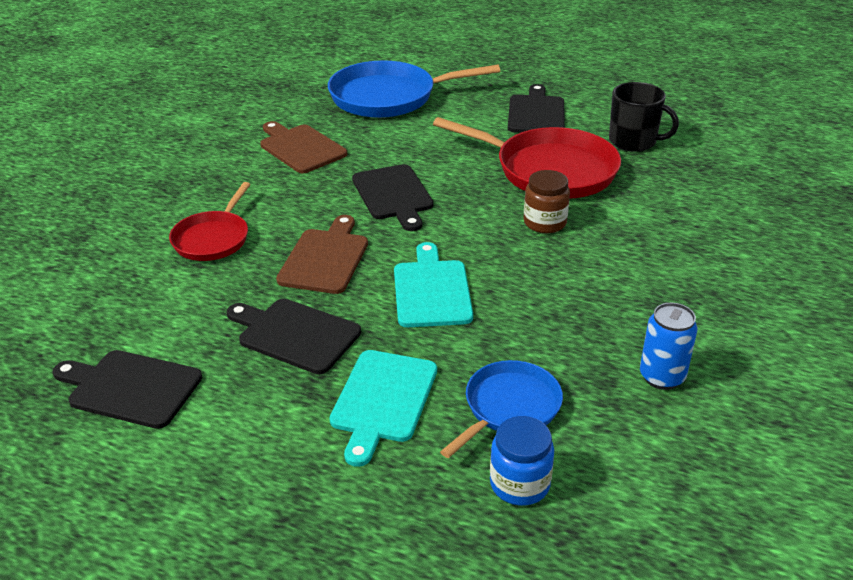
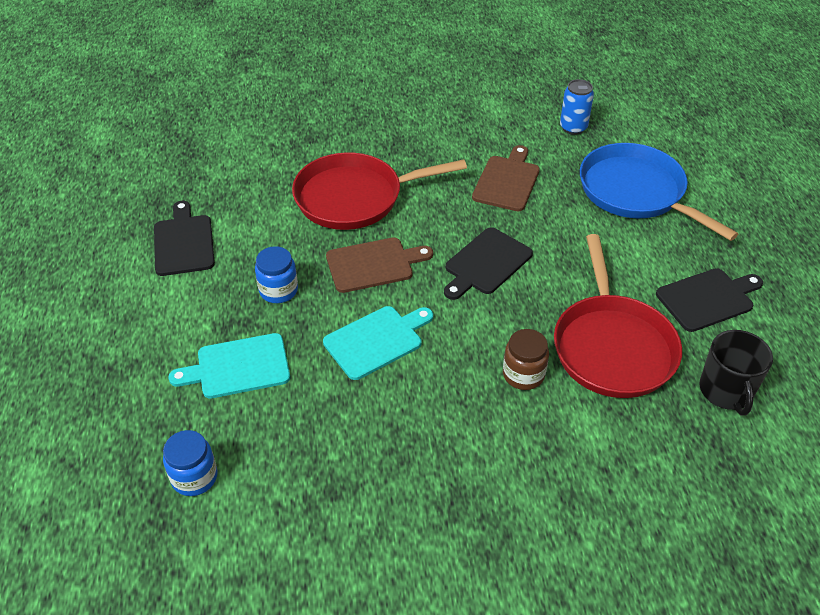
camera: 60 degrees right, 10 degrees up
(213, 239) = (354, 197): red pan -> red pan, size x1.73
(295, 334) = (278, 290): black cutting board -> blue jar
(509, 407) = (269, 441): blue pan -> none
(662, 377) = (361, 529): blue can -> blue can (573, 128)

